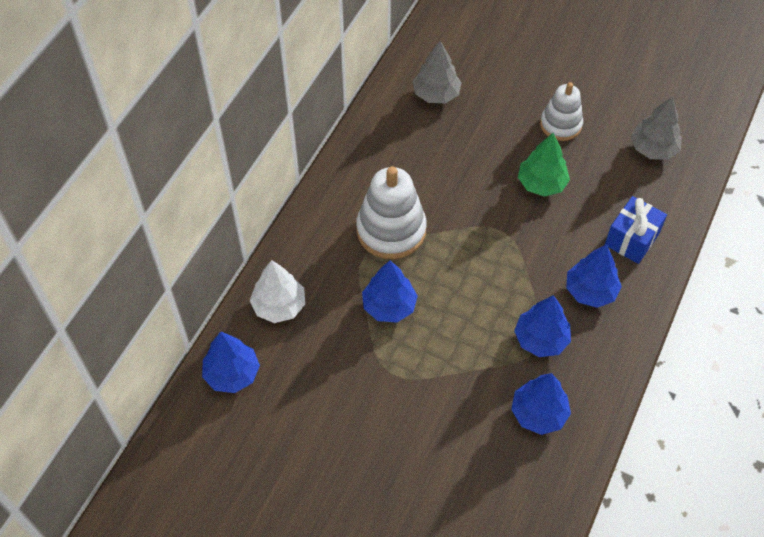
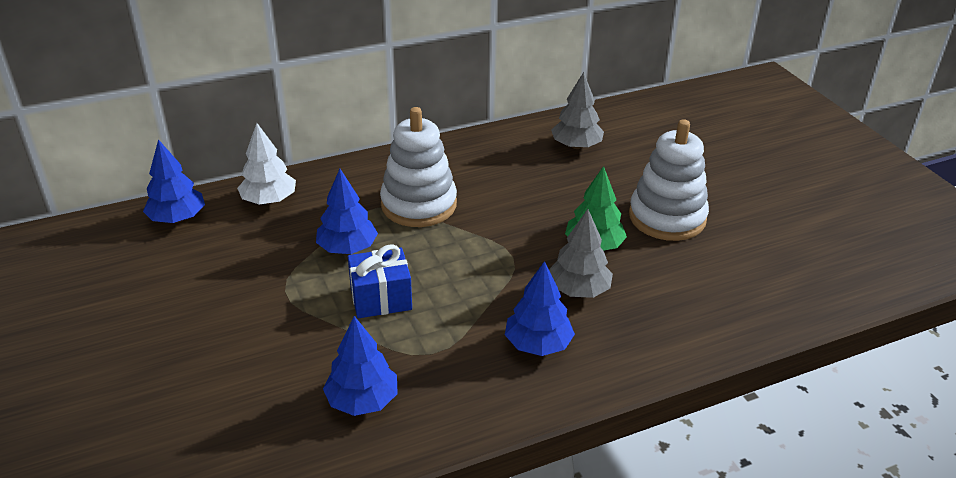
camera: 40 degrees right, 20 degrees down
(541, 339) = (441, 349): blue tree -> none
(560, 125) = (667, 217): white stacking toy -> white stacking toy, size x1.56
(631, 239) = (632, 332): blue gift -> blue gift (381, 298)
(653, 149) = (744, 280): grey tree -> grey tree (578, 290)

